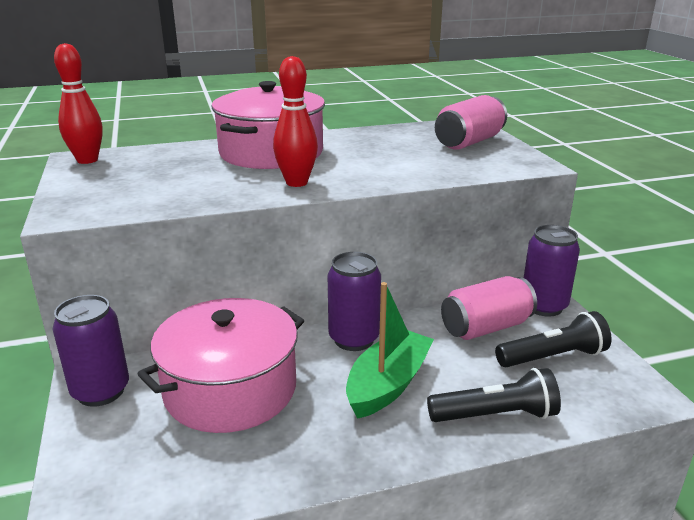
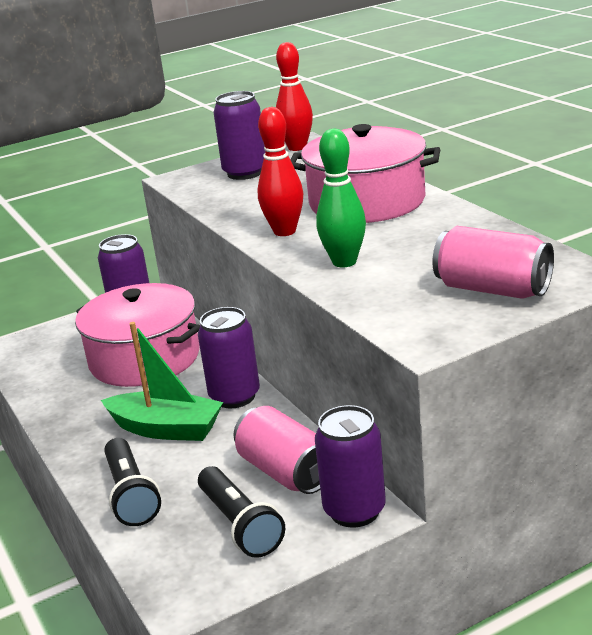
camera: 80 degrees right, 0 degrees up
(115, 184) = (245, 173): none -> purple can
(386, 171) = (344, 262): none -> green bowling pin

